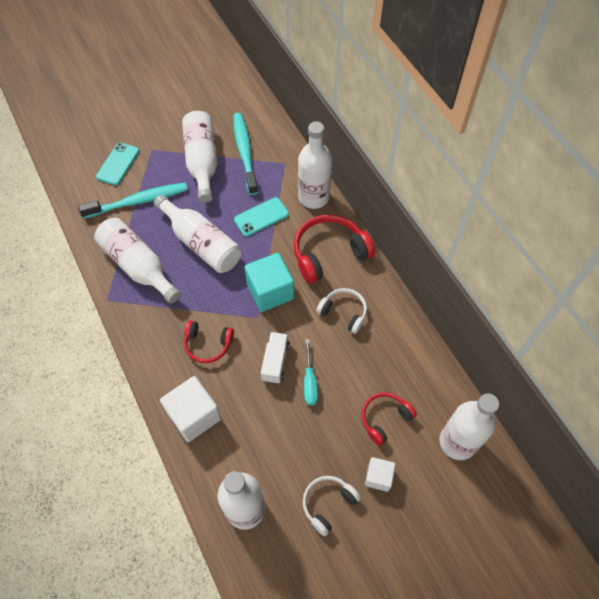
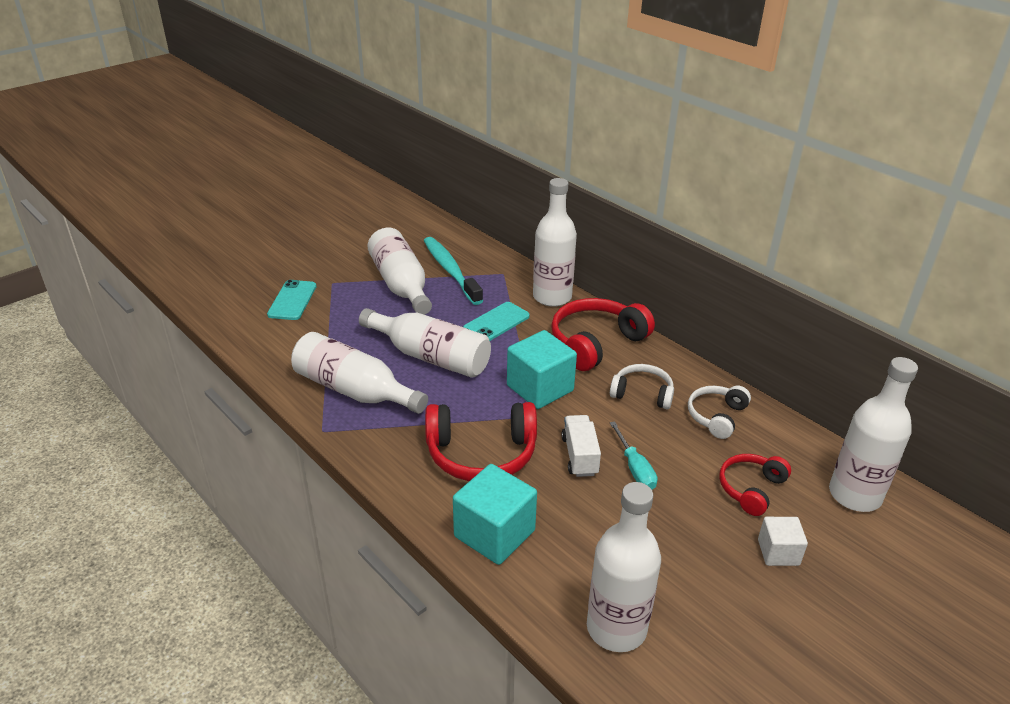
camera: 15 degrees left, 25 degrees down
(138, 201) = (331, 330): turquoise toothbrush -> none
(194, 415) = (494, 533): white cube -> turquoise cube
(208, 344) = (481, 453): red headphones -> red headphones, size x1.67
(328, 504) = (728, 597): white headphones -> white headphones (716, 416)

